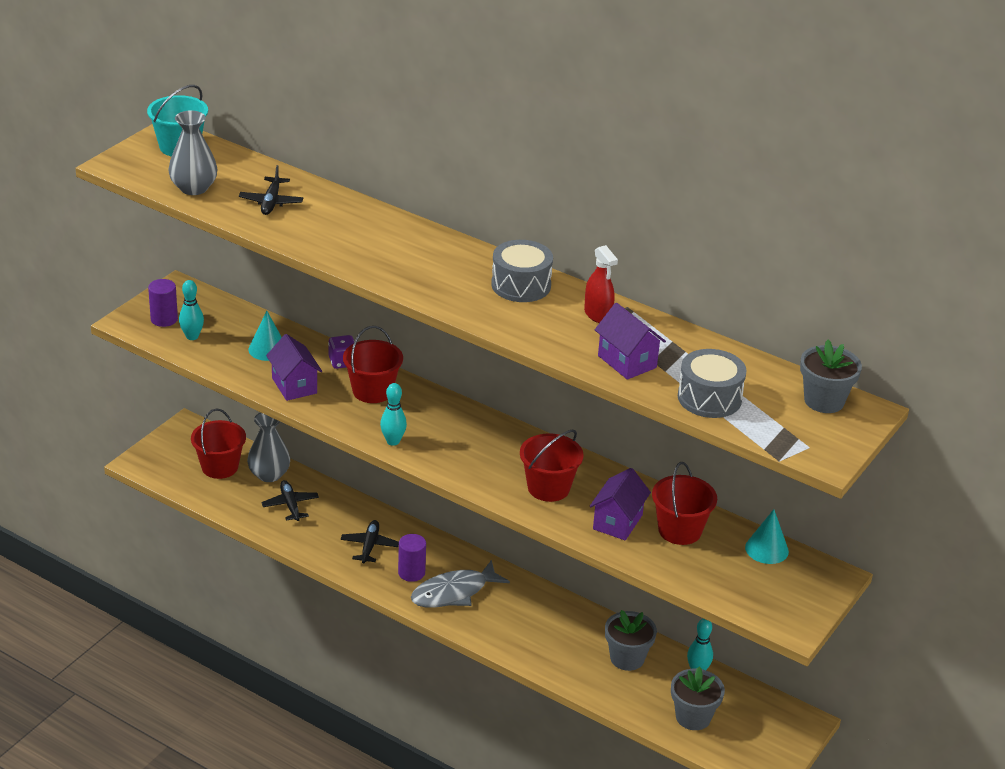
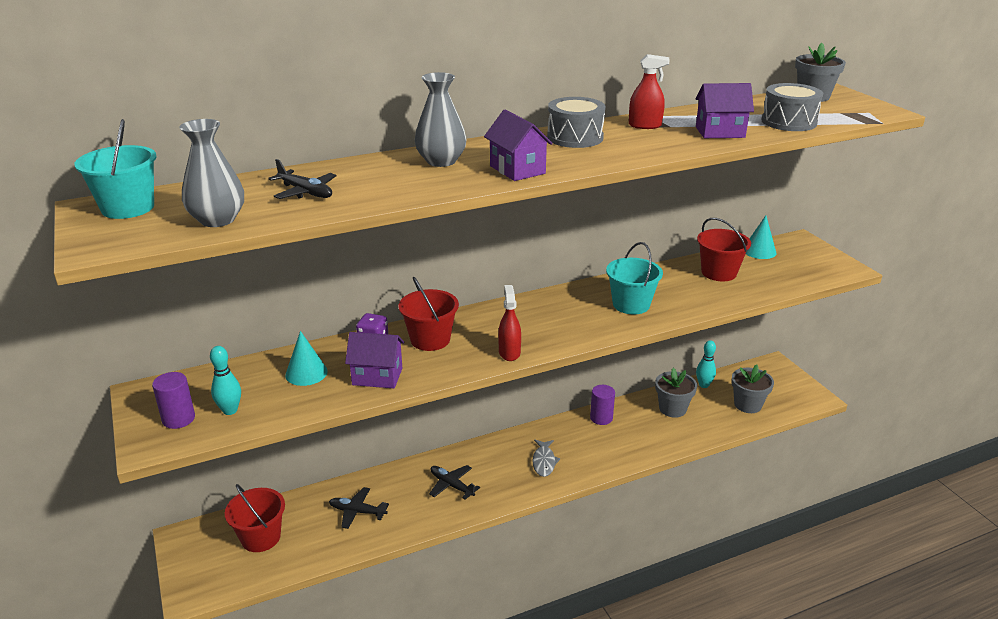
camera: 55 degrees left, 5 degrees down
(269, 474) = (305, 509): grey vase -> grey vase (441, 161)
(393, 441) = (509, 352): turquoise bowling pin -> red spray bottle
(411, 572) = (503, 475): purple cylinder -> purple cylinder (601, 418)
(454, 592) = (544, 462): grey fish -> grey fish, size x0.61
(548, 488) = (631, 304): red bucket -> turquoise bucket
(617, 522) = (693, 291): purple house -> purple house (517, 170)

